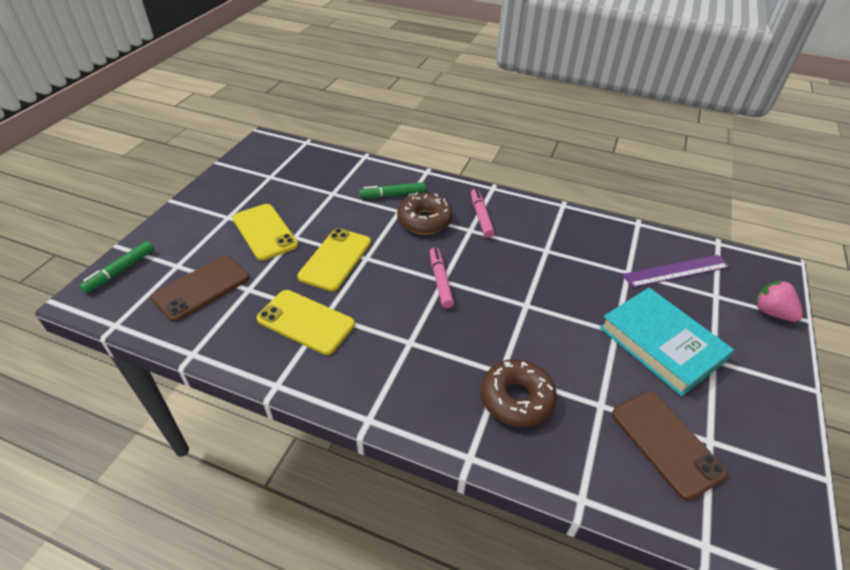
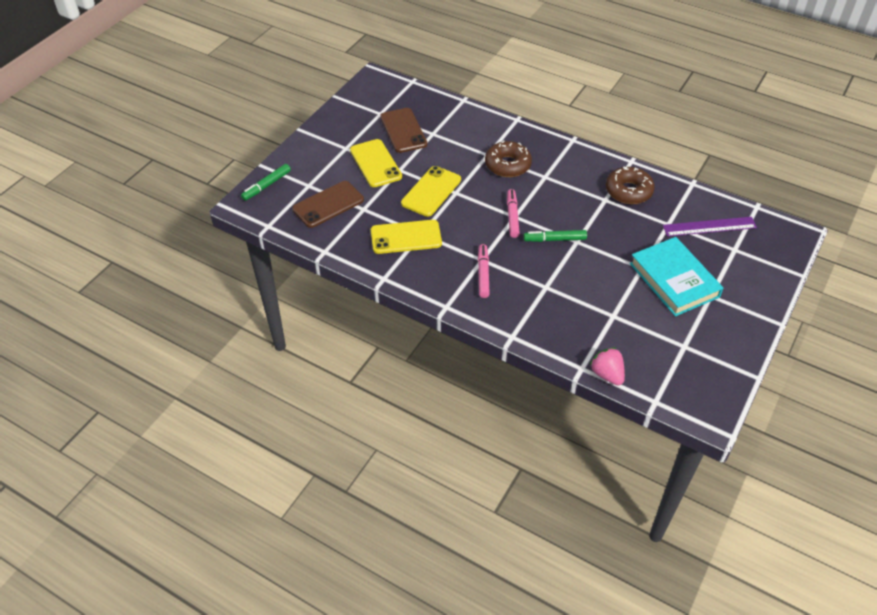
camera: 10 degrees right, 5 degrees up
(306, 322) = (406, 237): yellow phone -> yellow phone turned 45 degrees counterclockwise
(392, 195) = (484, 139): green marker -> green marker (554, 239)
(481, 217) = (556, 165): pink marker -> pink marker (483, 274)
(516, 399) = (552, 305): brown donut -> brown donut (628, 191)
(666, 443) = (651, 343): brown phone -> brown phone (403, 130)
(771, 312) = (774, 266): pink strawberry -> pink strawberry (607, 374)

